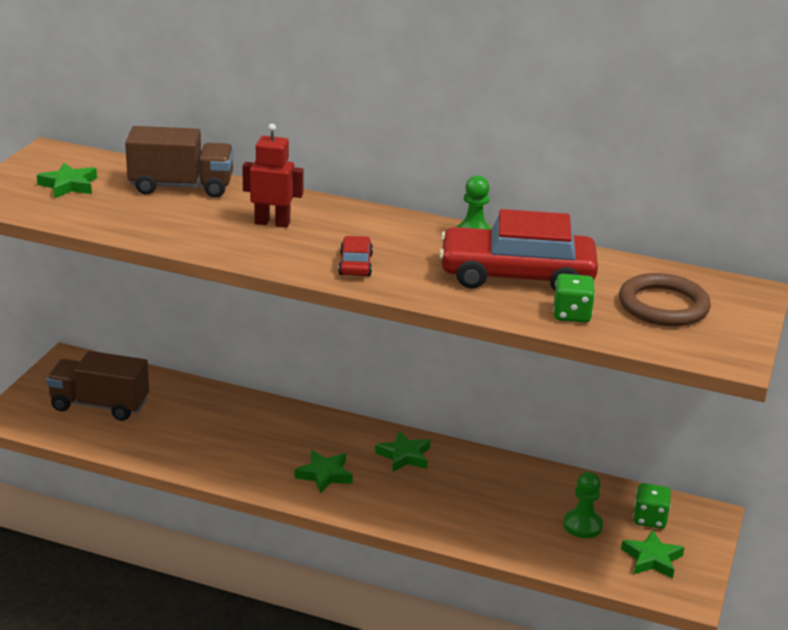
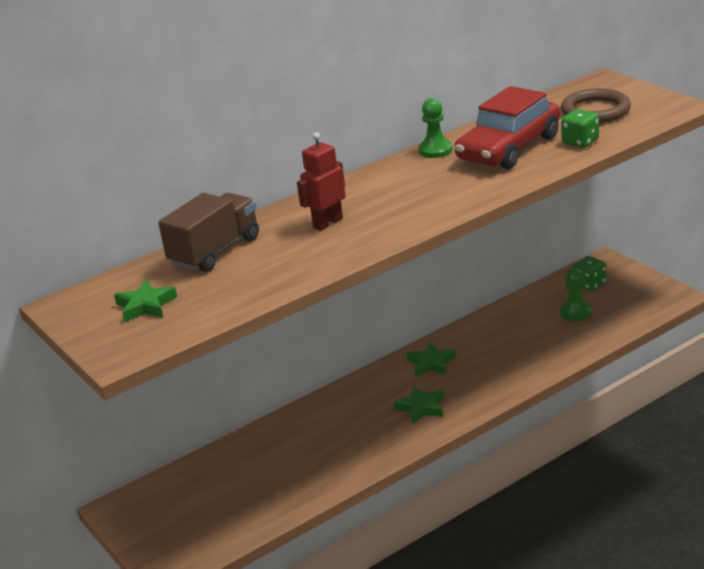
camera: 50 degrees left, 0 degrees up
(100, 405) = (208, 506): brown truck -> none
(355, 264) = (432, 203): red car -> none
(652, 559) = (631, 297): green star -> none

